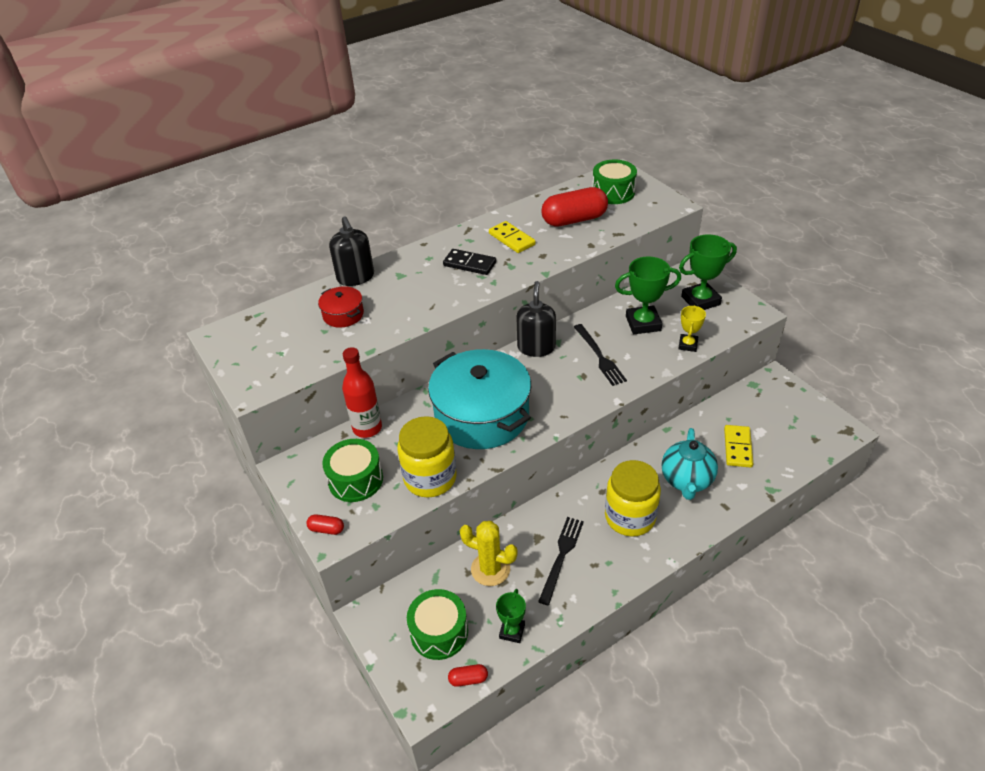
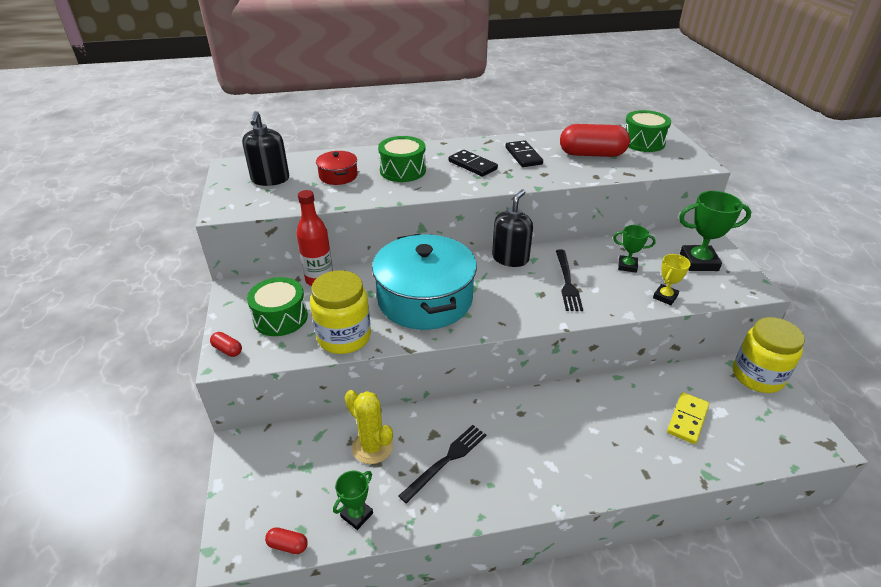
camera: 20 degrees right, 5 degrees down
(355, 277) = (369, 153): black soap dispenser -> black soap dispenser (270, 179)
(439, 632) = (290, 487): green drum -> green drum (402, 170)
(512, 239) = (523, 156): yellow domino -> black domino
(630, 517) = (536, 448): yellow jar -> yellow jar (757, 376)
(643, 323) = (627, 266): green trophy -> green trophy, size x0.59
(686, 481) = (614, 433): turquoise teapot -> none

